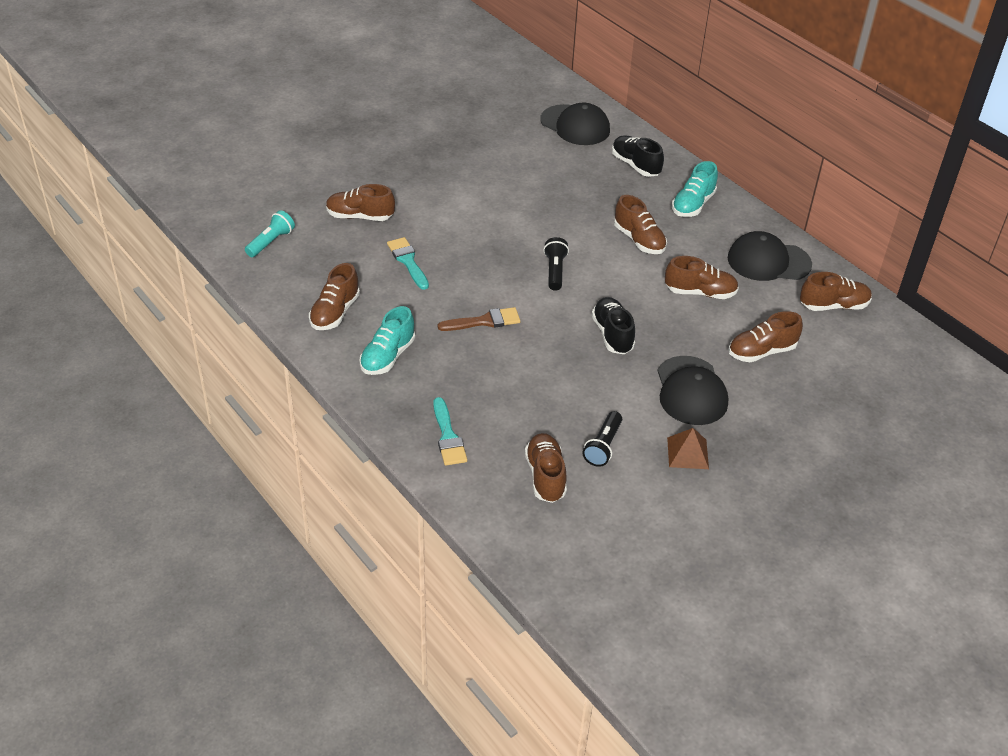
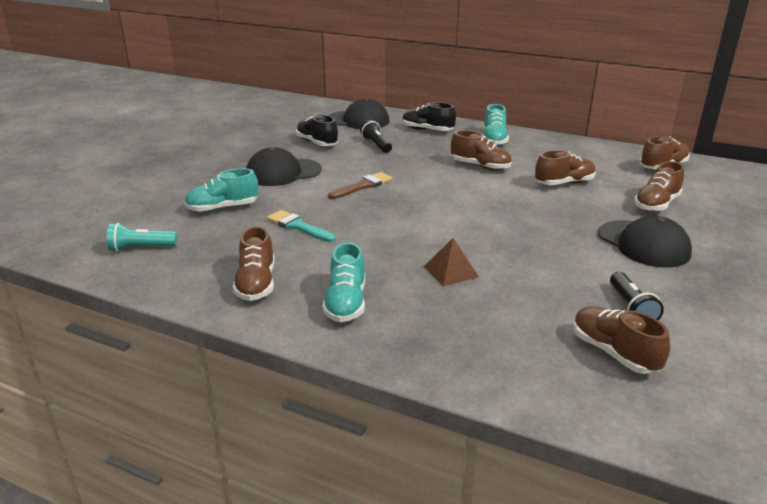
camera: 25 degrees left, 15 degrees down
(271, 242) = (141, 248): turquoise flashlight -> turquoise flashlight turned 105 degrees counterclockwise
(360, 216) = (223, 208): brown shoe -> turquoise shoe
(448, 436) = (479, 352): turquoise brush -> none
(484, 321) = (414, 248): brown brush -> brown brush (363, 186)
(555, 271) = (437, 200): black flashlight -> black flashlight (376, 145)
(612, 334) = (533, 226): black shoe -> black shoe (317, 143)
(688, 453) = (703, 288): brown pyramid -> brown pyramid (451, 271)
(768, 261) = (586, 155): black cap -> black cap (283, 173)

